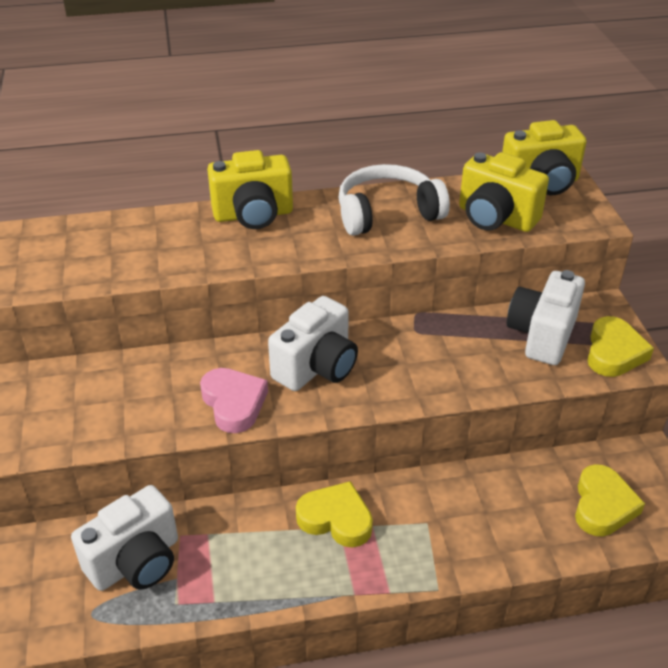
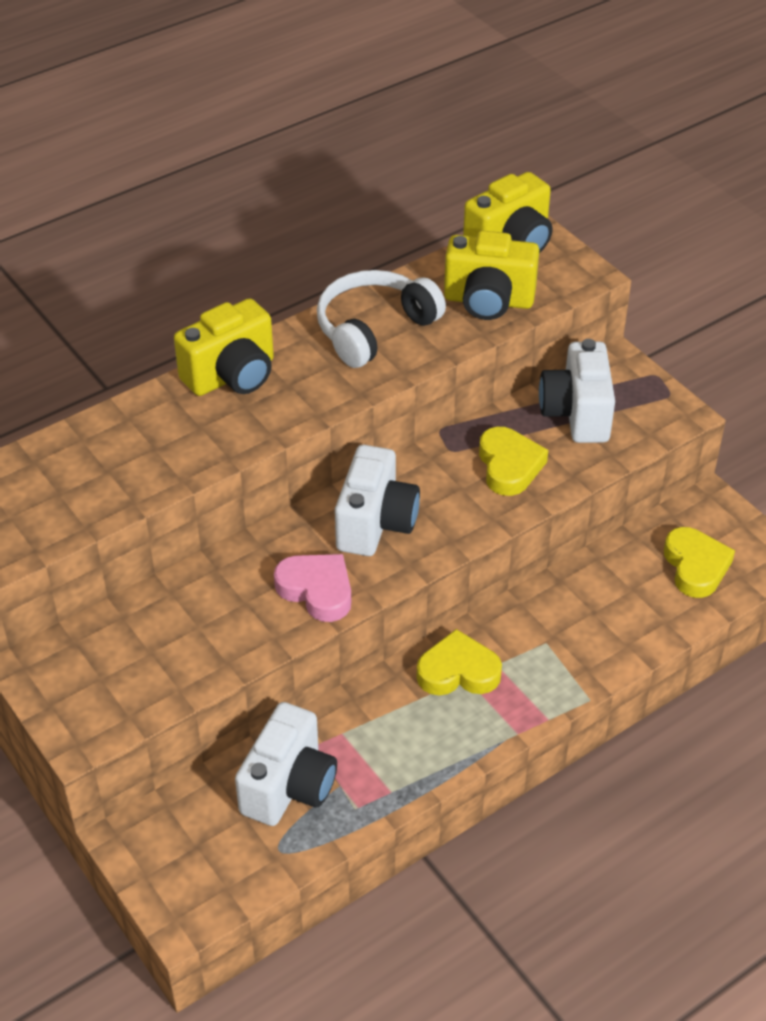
camera: 25 degrees left, 5 degrees up
(614, 352) = (653, 409): yellow heart -> yellow heart (509, 466)

